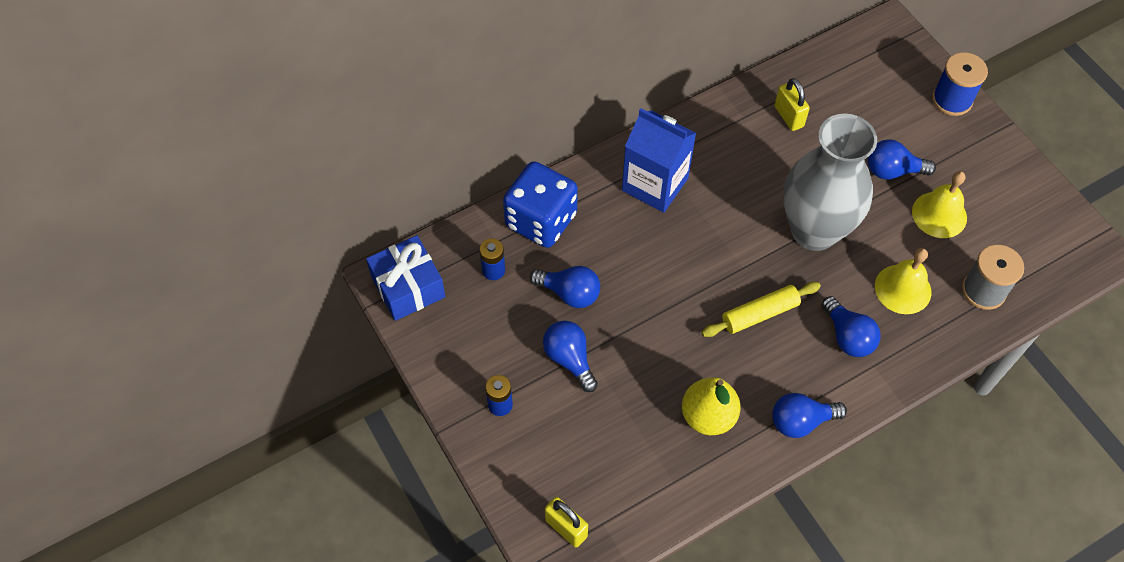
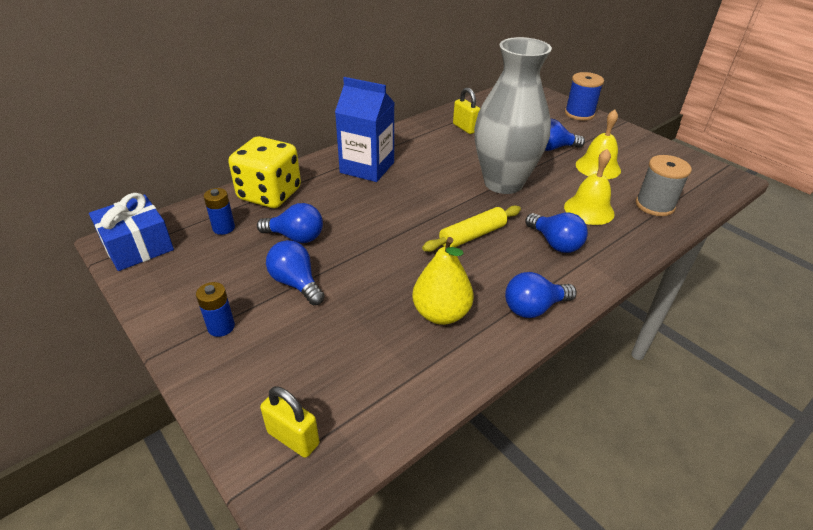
camera: 10 degrees left, 20 degrees down
(541, 220) = (270, 194): blue dice -> yellow dice

